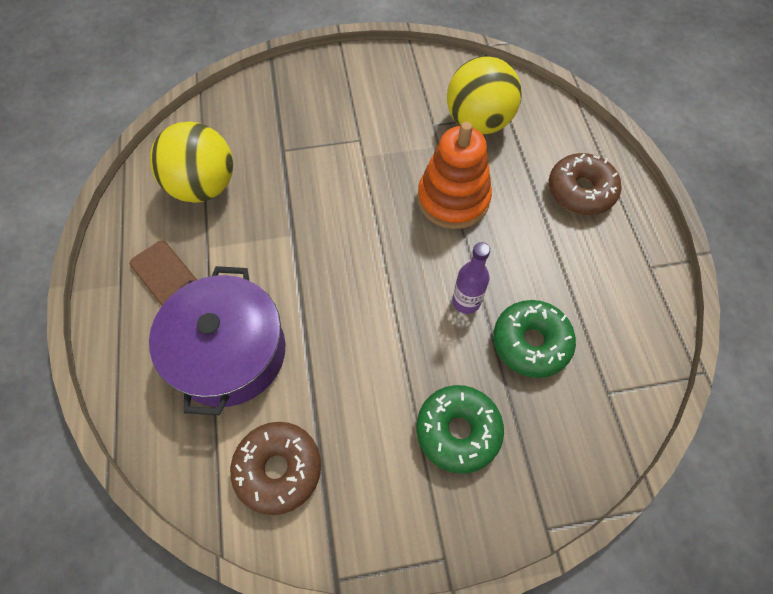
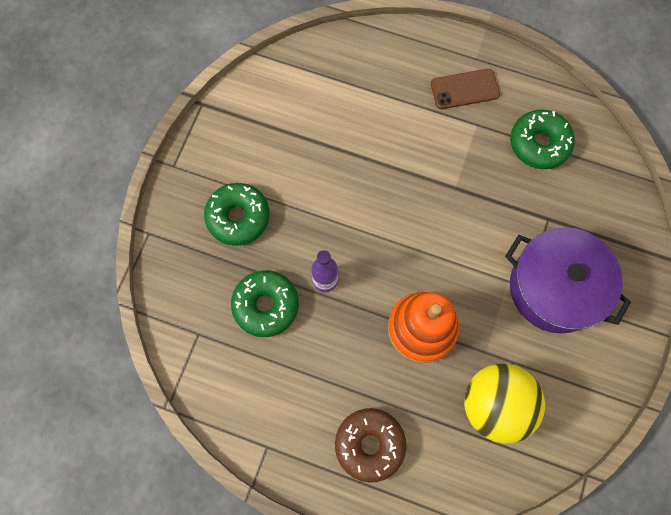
camera: 120 degrees right, 10 degrees up
(203, 186) = (539, 144): yellow ball -> green donut
(229, 352) = (380, 105): purple pot -> purple pot (555, 287)
(278, 469) = (283, 101): brown donut -> none

